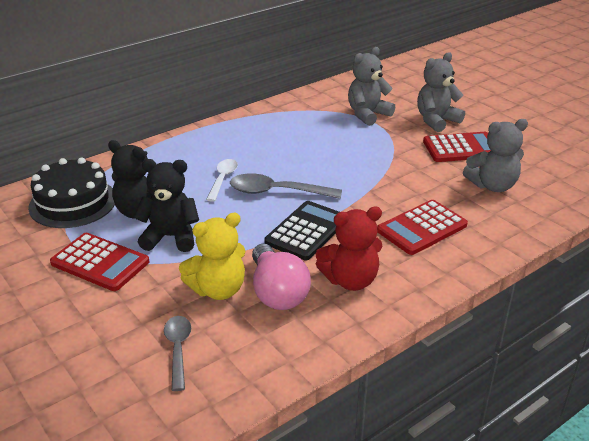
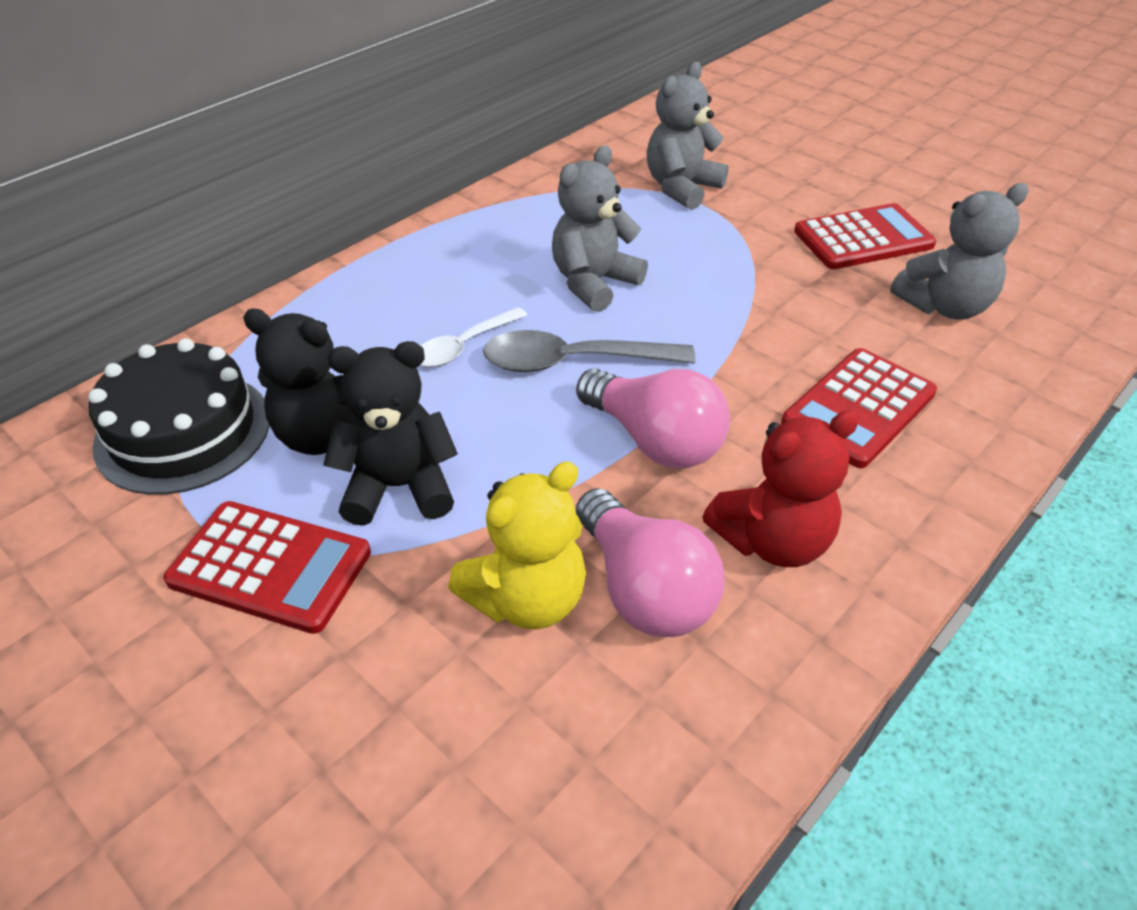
camera: 10 degrees left, 10 degrees up
(178, 349) = (486, 764): grey spoon -> none
(222, 179) = (464, 346): white spoon -> white spoon turned 135 degrees counterclockwise
(306, 231) = (654, 440): black calculator -> pink light bulb
(436, 120) = (801, 189): grey teddy bear -> grey teddy bear (594, 283)

